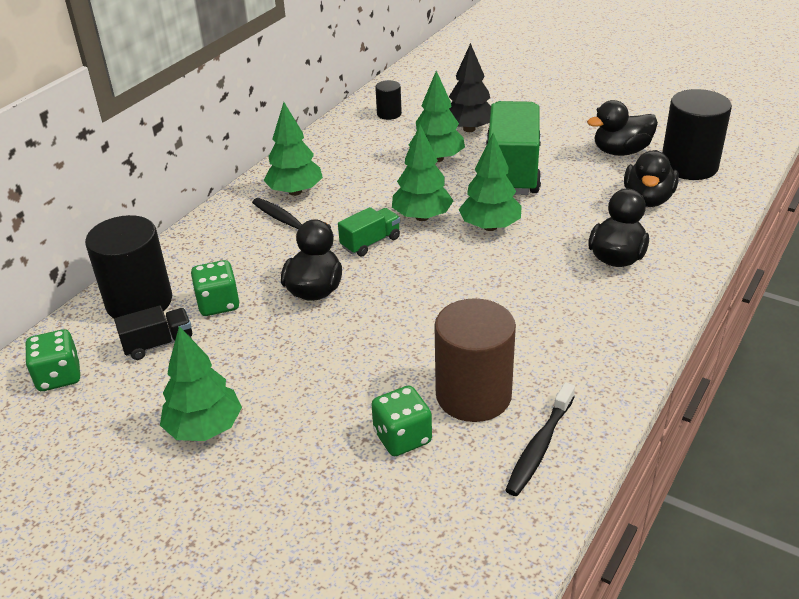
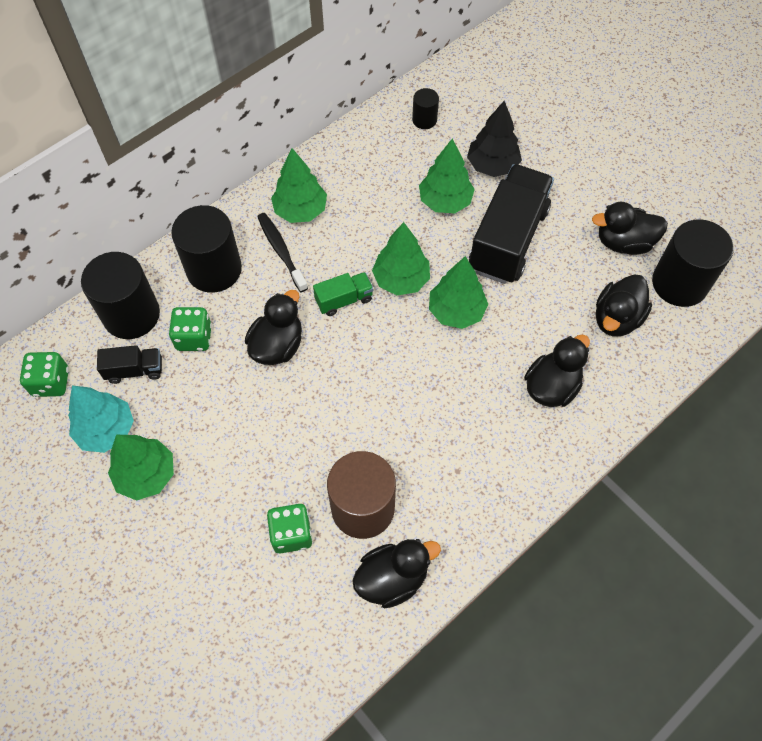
camera: 15 degrees right, 25 degrees up
(141, 401) = (106, 430): none -> turquoise tree
(220, 249) = (214, 269): none -> black cylinder
(512, 170) = (508, 239): green truck -> black truck
(539, 446) = (392, 578): black toothbrush -> black duck

